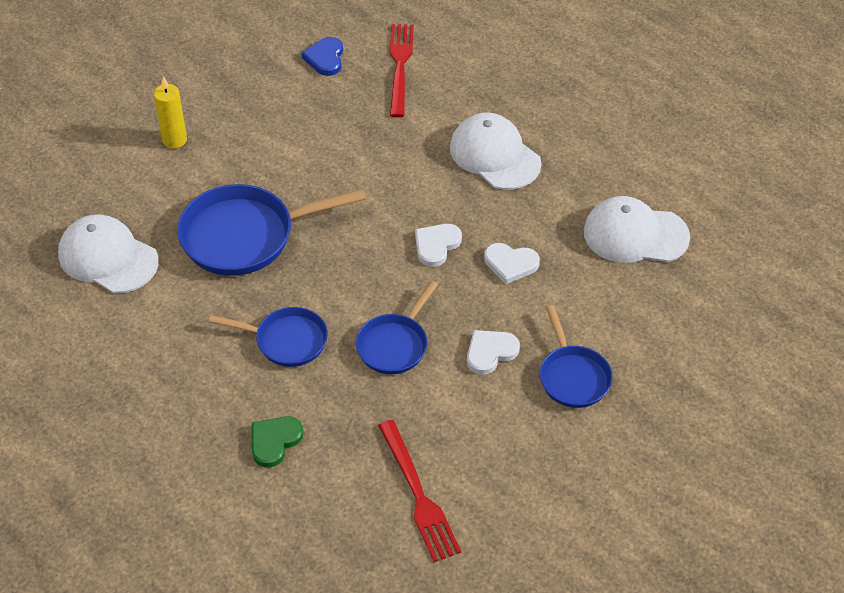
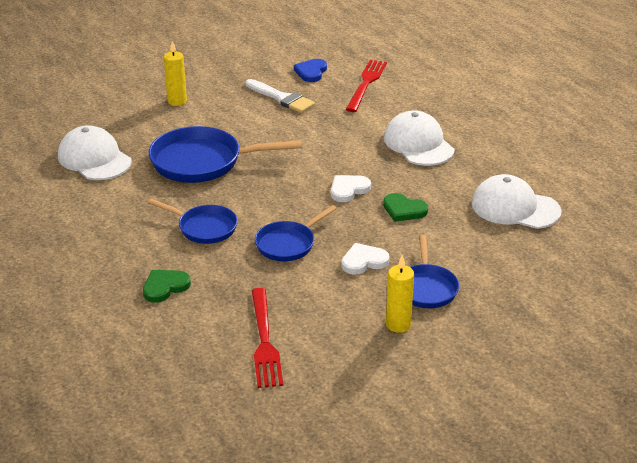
camera: 15 degrees right, 15 degrees down
(304, 110) = (282, 98): none -> white brush
(510, 264) = (404, 210): white heart -> green heart
(558, 437) = (398, 325): none -> yellow candle

